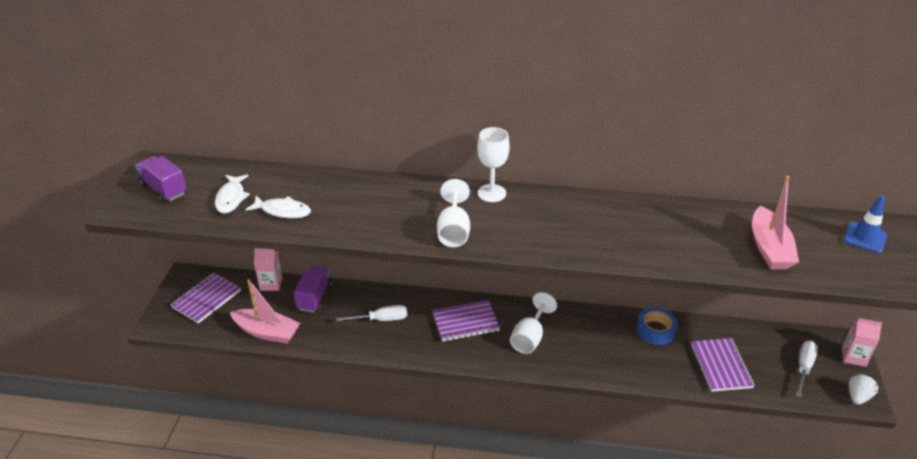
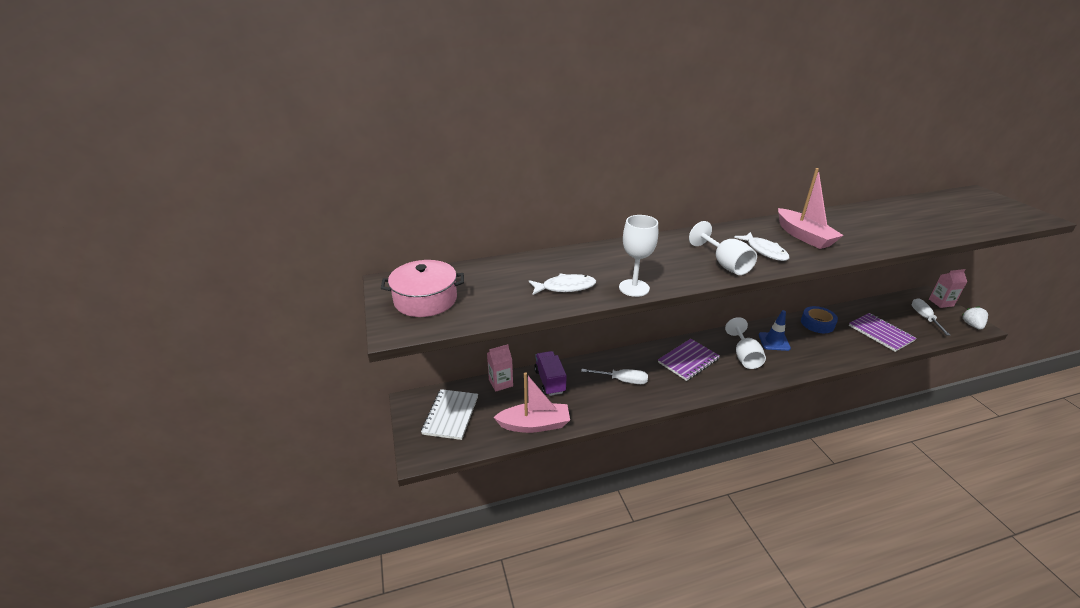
camera: 25 degrees left, 5 degrees down
(164, 189) = (425, 300): purple truck -> pink pot
(206, 299) = (450, 415): purple notebook -> white notebook
(231, 198) = (503, 290): white fish -> white fish (764, 251)
(381, 319) = (622, 380): white screwdriver -> white screwdriver turned 45 degrees clockwise
(491, 193) = (715, 233): white goblet -> white goblet (634, 288)
(769, 248) = (935, 220): pink boat -> pink boat (804, 236)
(865, 238) = (972, 202): blue traffic cone -> blue traffic cone (774, 341)

